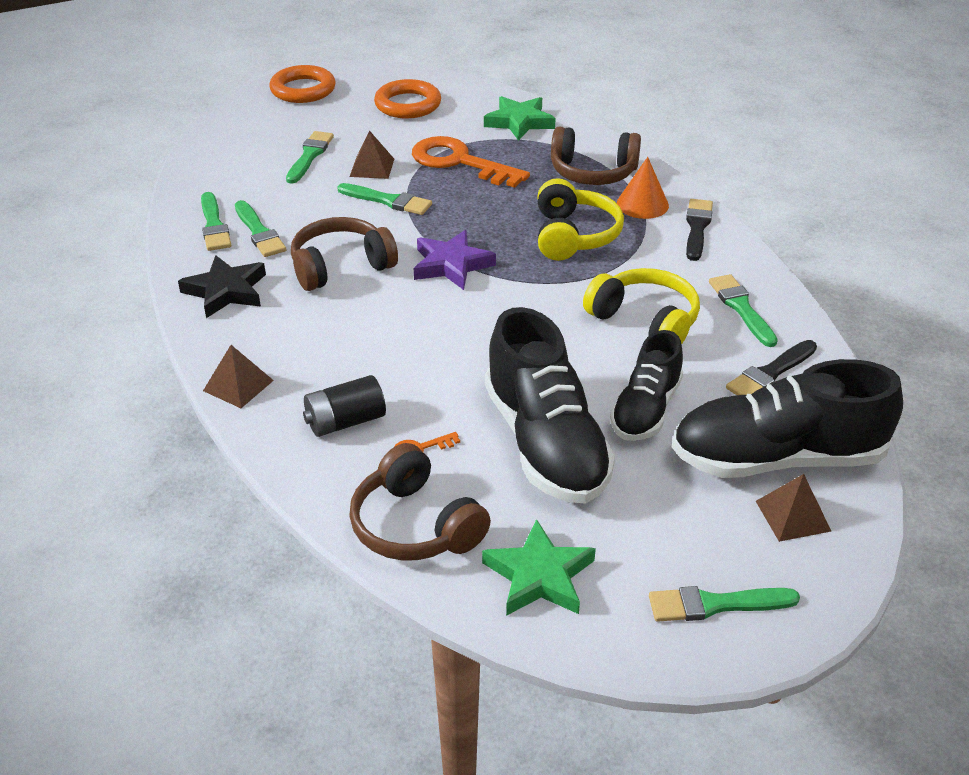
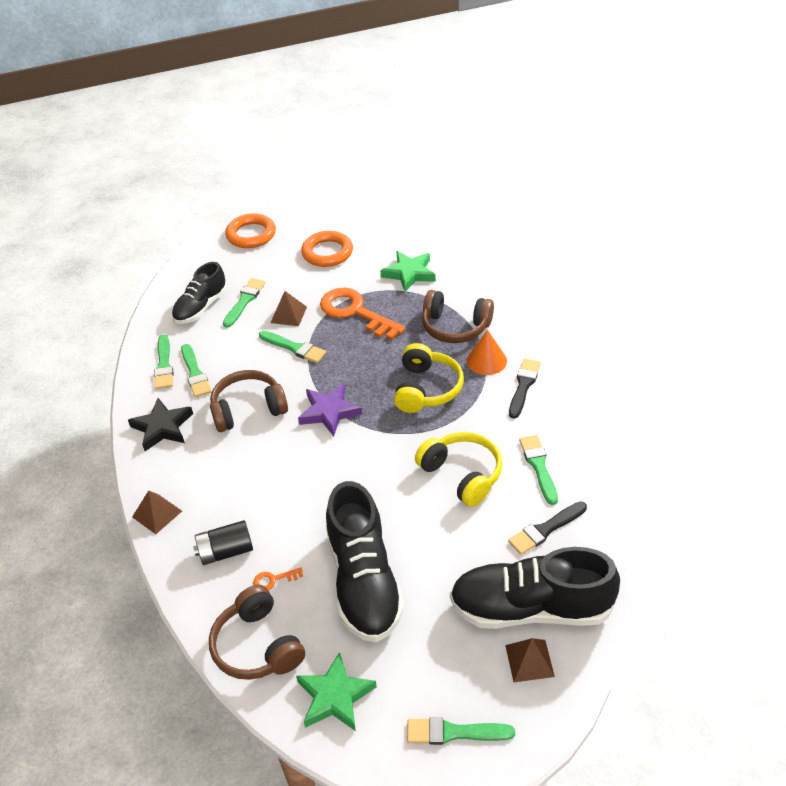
camera: 10 degrees right, 5 degrees up
(646, 410) = (444, 557): black shoe -> black shoe (201, 307)

